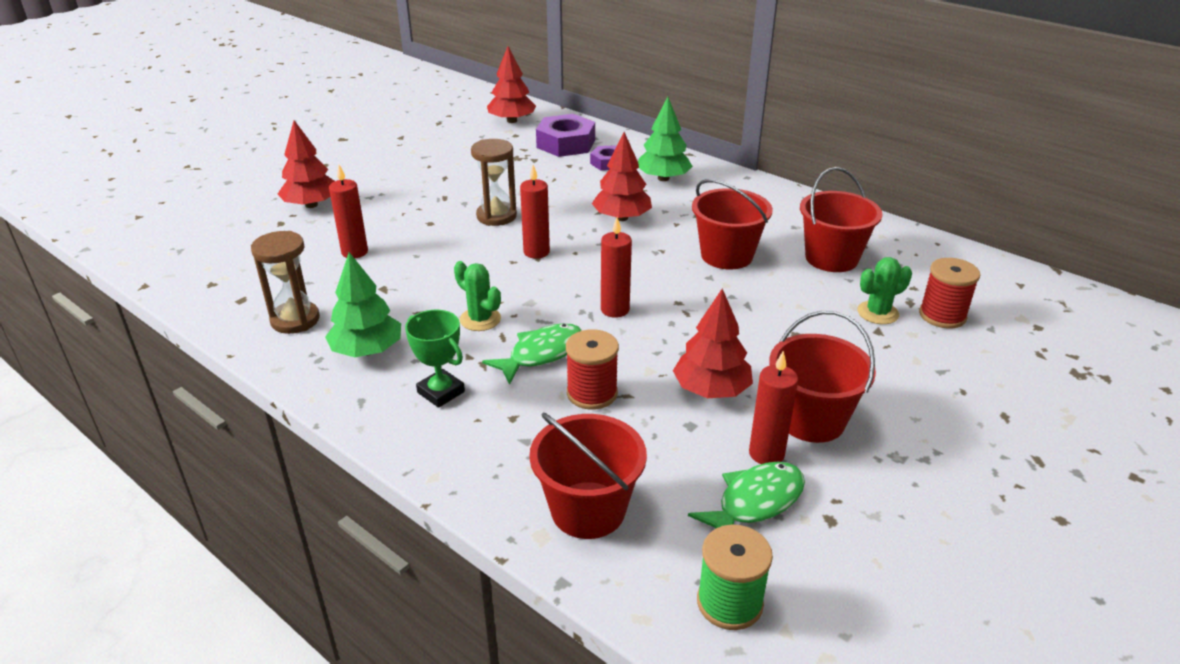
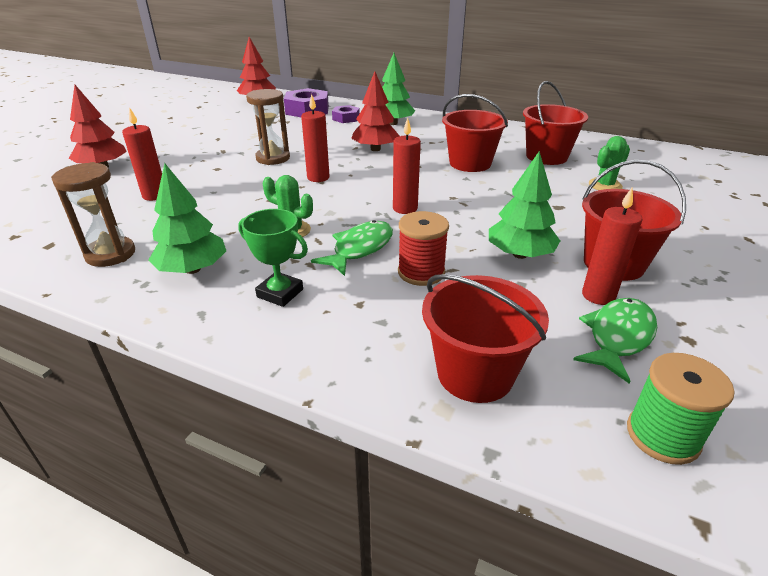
camera: 15 degrees left, 0 degrees up
(711, 390) = (520, 254): red tree -> green tree
(942, 315) = (650, 181): red spool -> none

